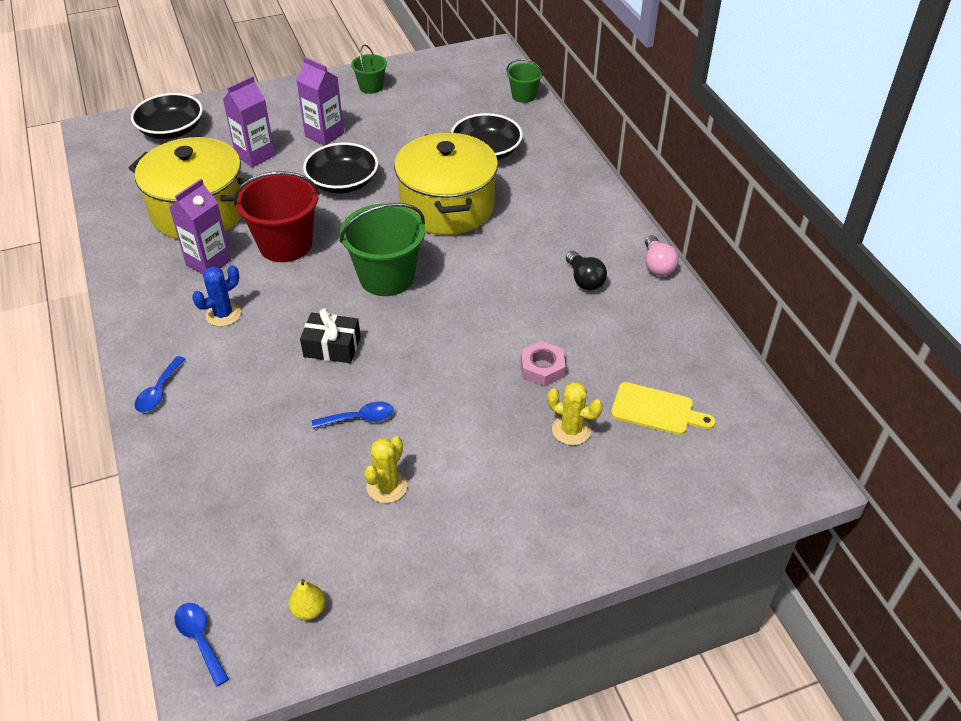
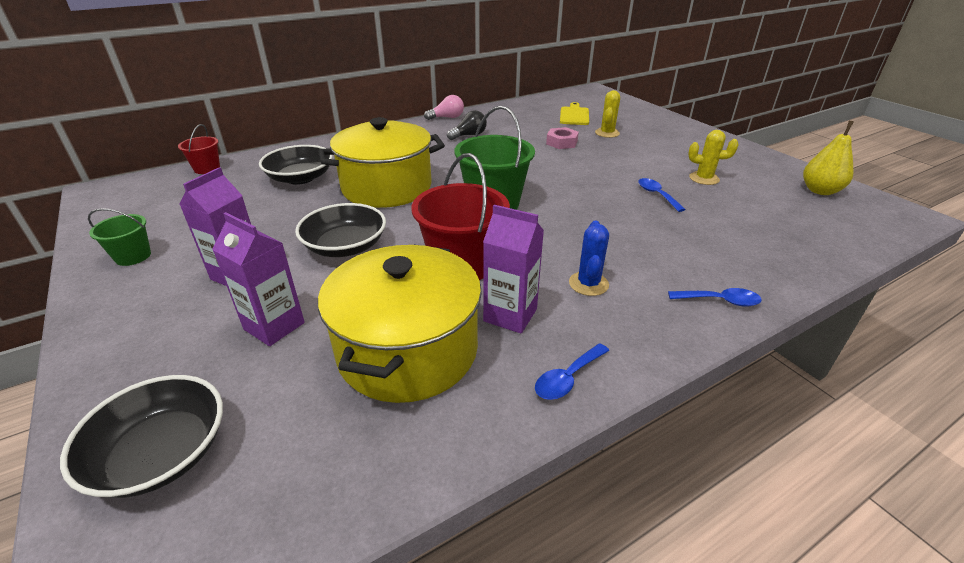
camera: 100 degrees left, 10 degrees down
(200, 639) = (894, 223): blue spoon -> blue spoon (567, 378)
(223, 314) = (588, 284): blue cactus -> blue cactus turned 60 degrees clockwise
(309, 610) = (820, 191): yellow pear -> yellow pear, size x1.72
(332, 347) = (592, 216): black gift -> none
(523, 96) = (207, 168): green bucket -> red bucket

